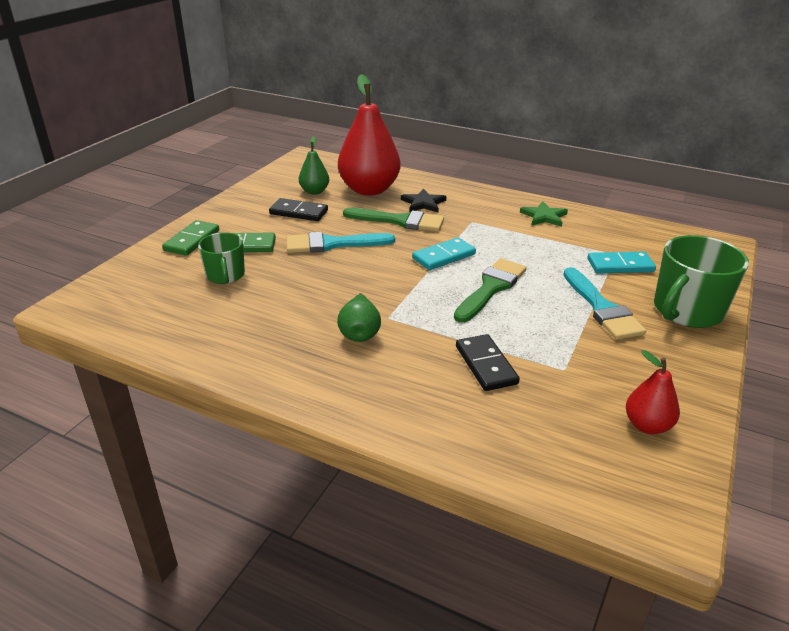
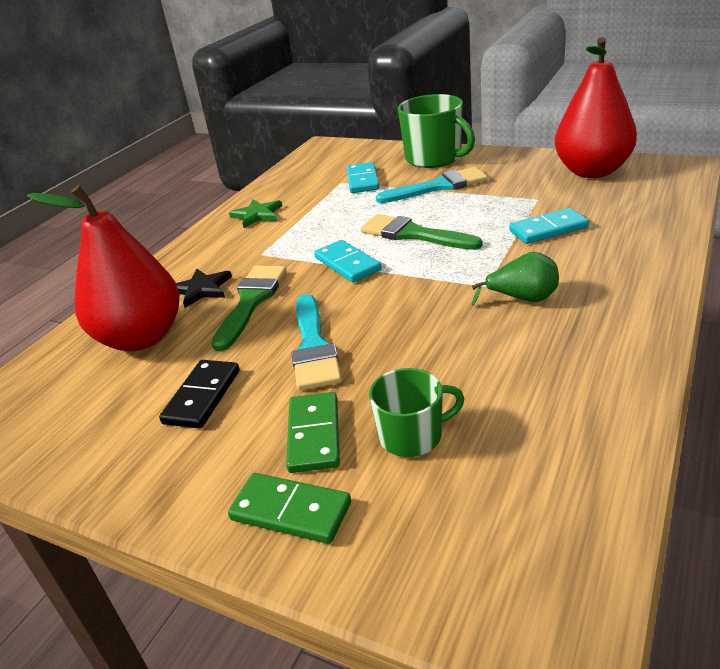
camera: 85 degrees left, 0 degrees up
(314, 191) = (126, 392): green pear -> none
(485, 365) = (548, 229): black domino -> turquoise domino
(647, 425) = (592, 171): red pear -> red pear, size x2.05

